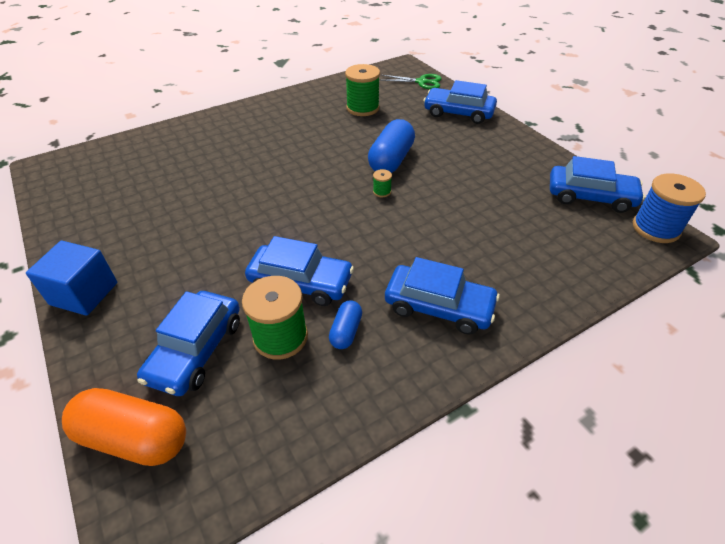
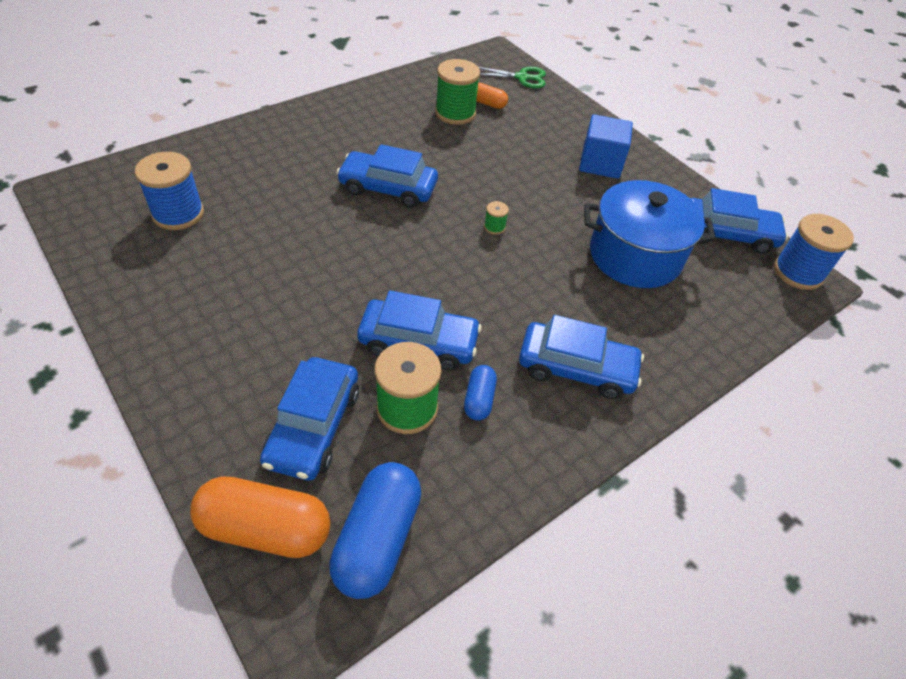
camera: 10 degrees left, 5 degrees up
(84, 293) = (162, 361): blue cube -> blue cube (600, 163)
(127, 182) = (178, 214): none -> blue spool
(390, 101) = (488, 103): none -> orange capsule
(391, 160) = (499, 185): blue capsule -> blue capsule (377, 539)
(458, 113) = (571, 122): blue car -> blue car (388, 188)
(503, 214) = (635, 256): none -> blue pot

